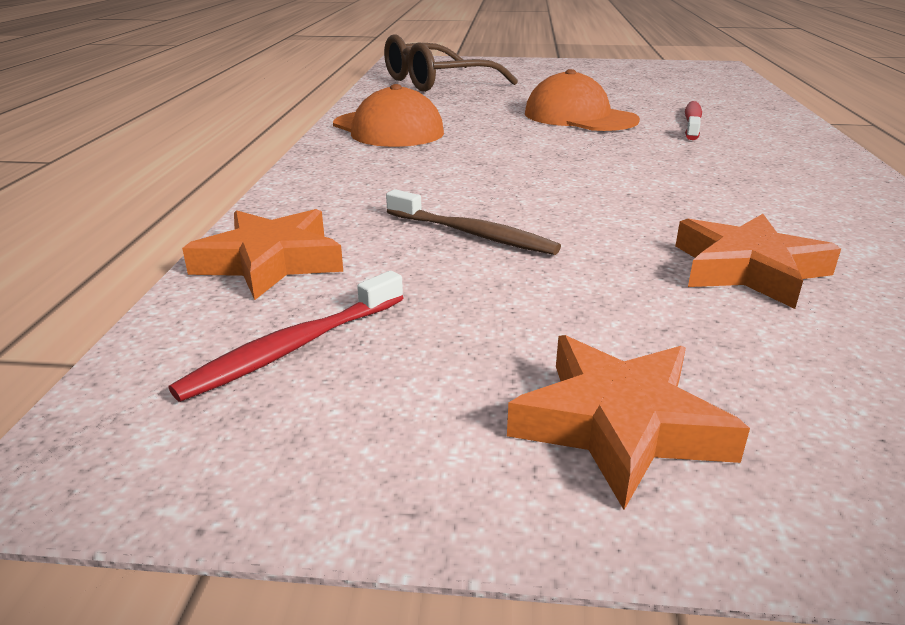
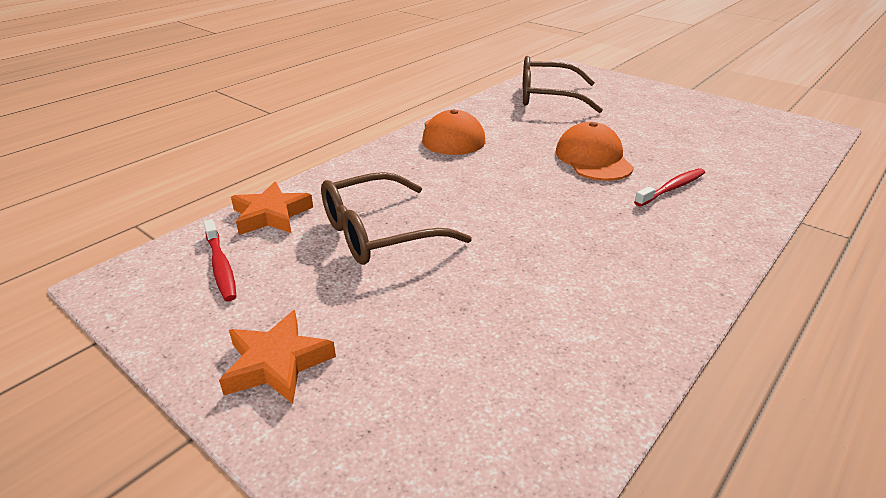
camera: 35 degrees right, 5 degrees up
(293, 347) = (221, 266): red toothbrush -> red toothbrush turned 105 degrees counterclockwise
(473, 234) = (379, 233): brown toothbrush -> brown glasses
(748, 269) = (481, 316): orange star -> none

